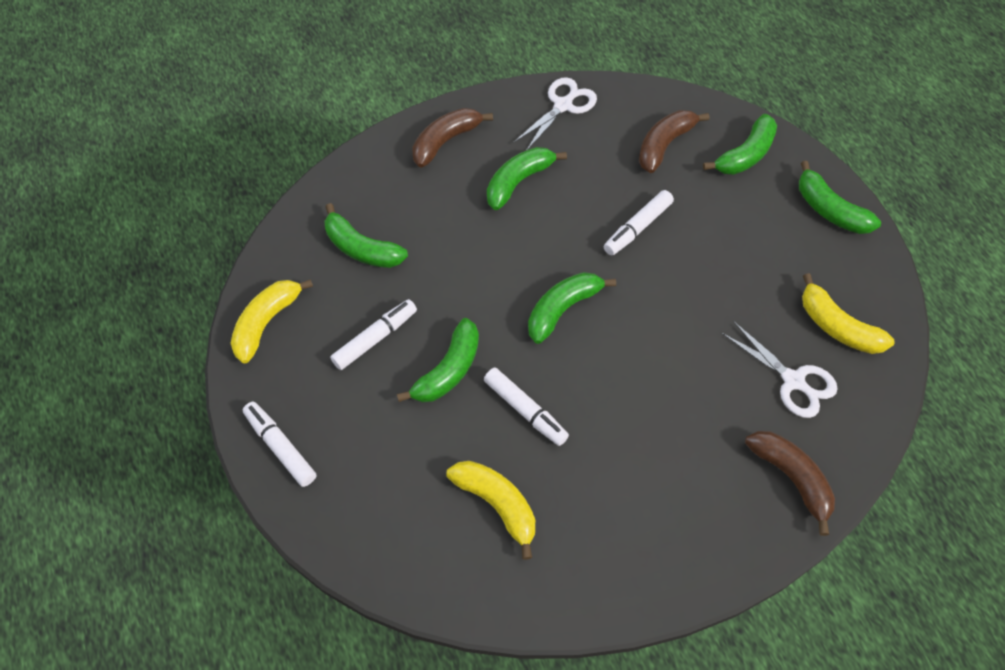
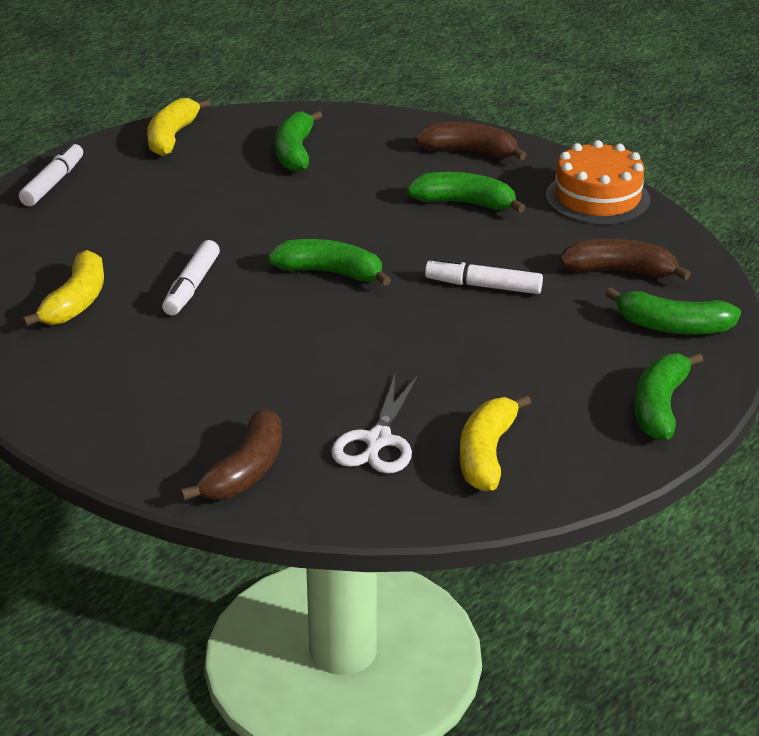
camera: 60 degrees right, 25 degrees down
(267, 322) = (172, 137): yellow banana -> yellow banana turned 75 degrees counterclockwise
(375, 338) = (202, 189): white marker -> none
(448, 370) = (200, 234): green banana -> none
(563, 106) = (597, 198): white scissors -> orange cake

